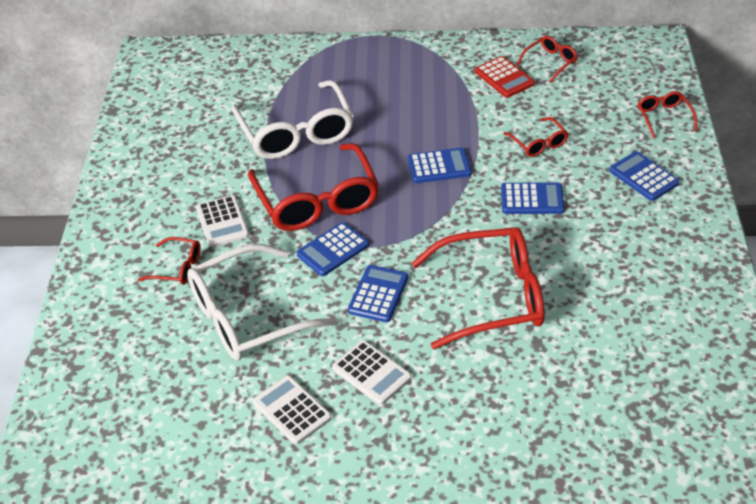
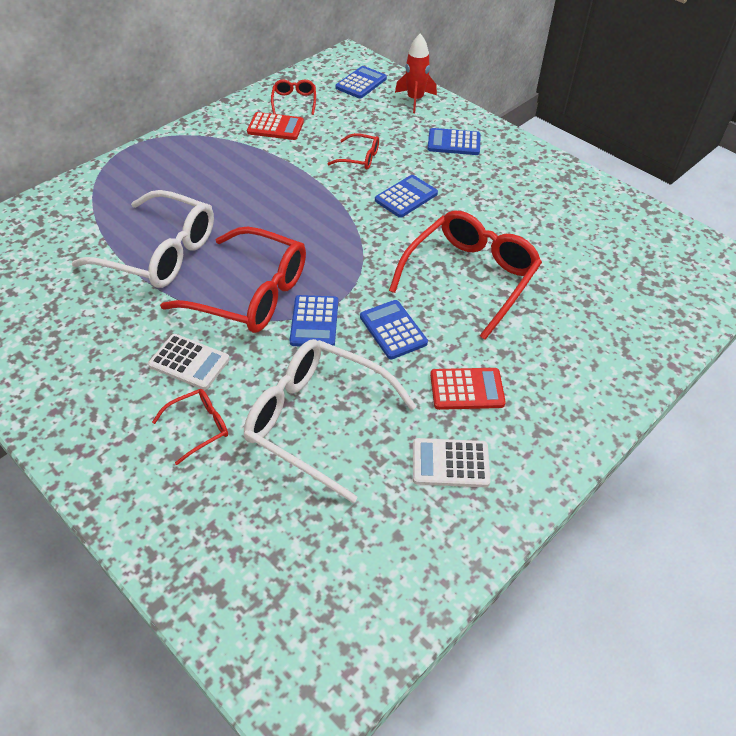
camera: 50 degrees left, 5 degrees up
(247, 316) = (316, 420): white glasses -> white glasses turned 105 degrees clockwise
(371, 373) = (467, 389): white calculator -> red calculator
(439, 166) = (311, 212): blue calculator -> blue calculator (361, 83)
(664, 117) = (415, 100): red glasses -> red rocket

